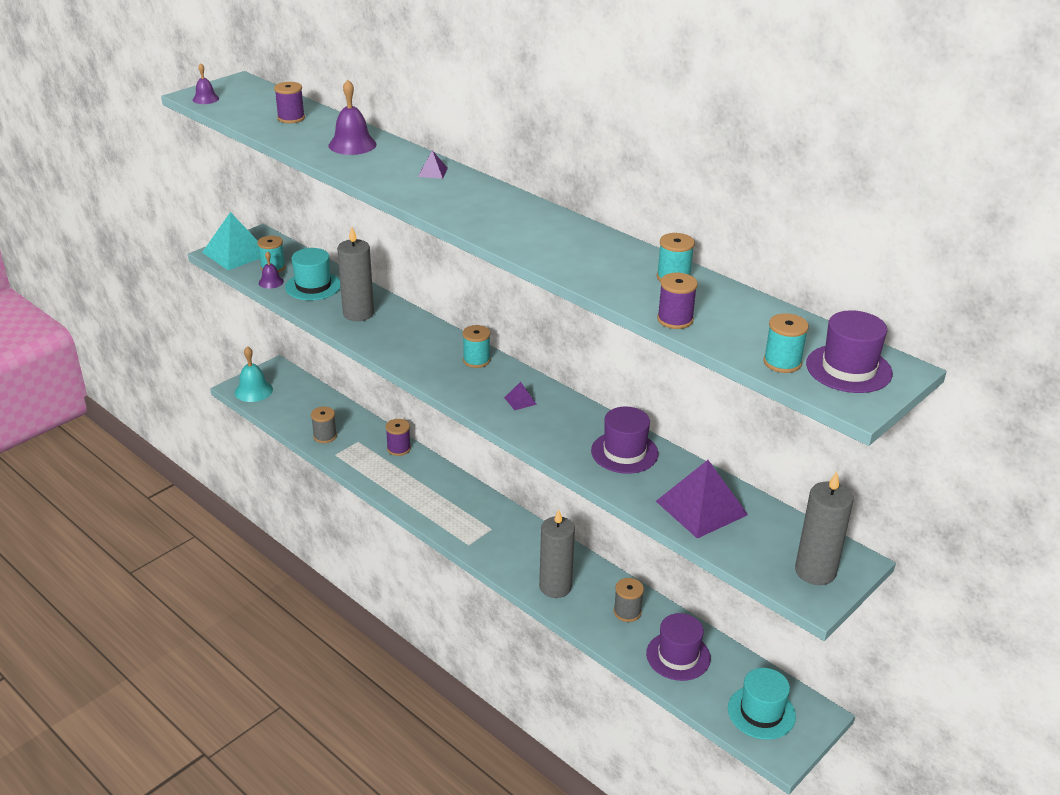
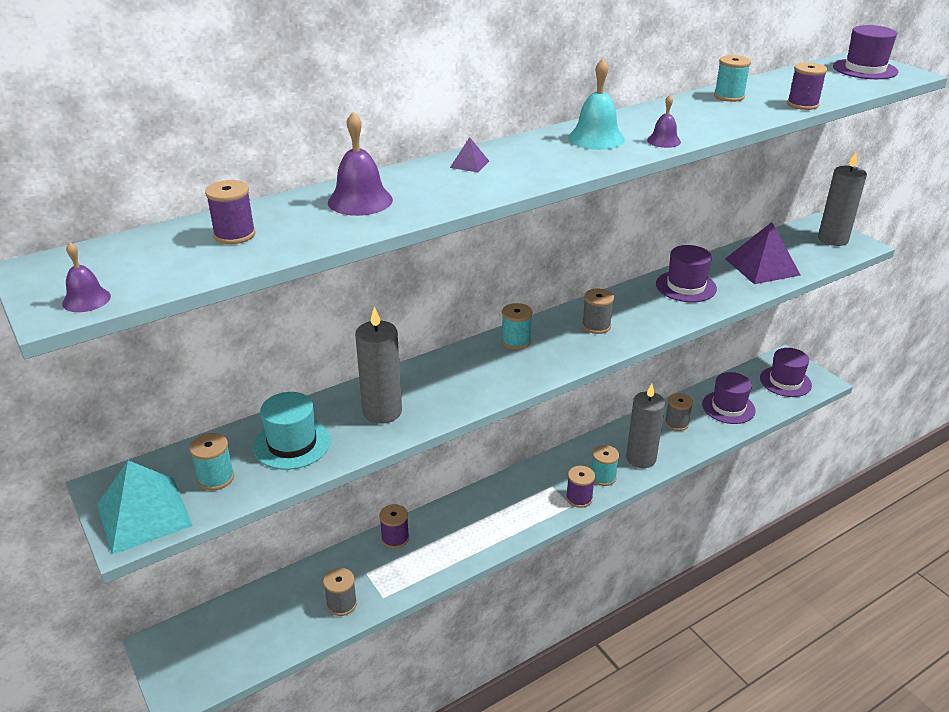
camera: 75 degrees left, 0 degrees up
(253, 391) = (198, 675): turquoise bell -> turquoise bell (596, 138)
(271, 282) = (257, 482): purple bell -> purple bell (664, 141)
(480, 548) = (579, 498): none -> purple spool
(520, 400) = (596, 326): purple pyramid -> grey spool
(761, 712) = (785, 382): turquoise hat -> purple hat
(782, 362) = (862, 84): turquoise spool -> turquoise spool (603, 477)

